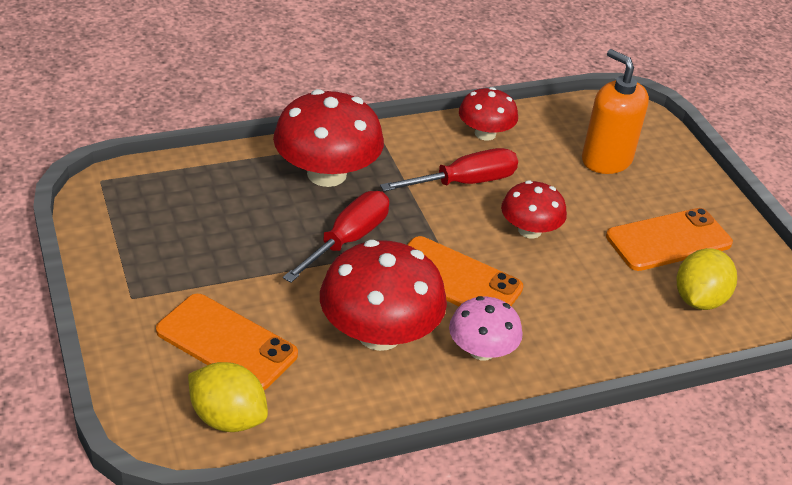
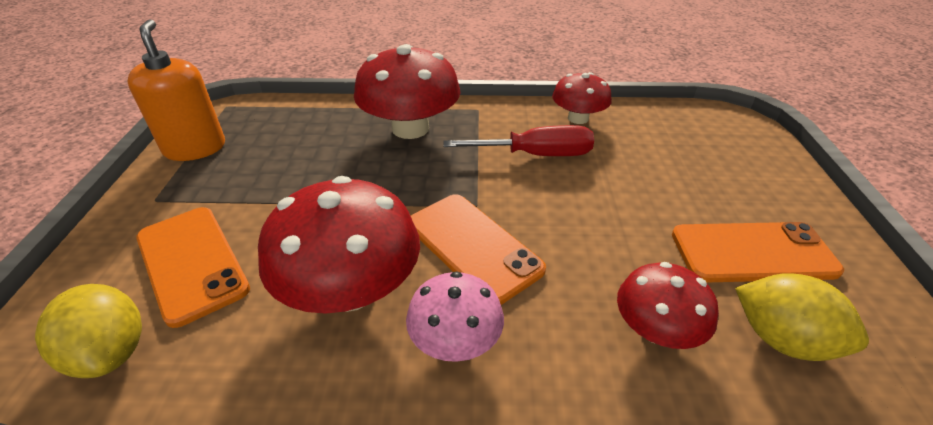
camera: 25 degrees right, 0 degrees up
(347, 240) = (388, 186): red screwdriver -> none
(529, 230) = (583, 211): red mushroom -> red mushroom (656, 330)
(606, 160) = (697, 157): orange soap dispenser -> orange soap dispenser (195, 148)
(699, 299) = (782, 339): yellow lemon -> yellow lemon turned 75 degrees clockwise

